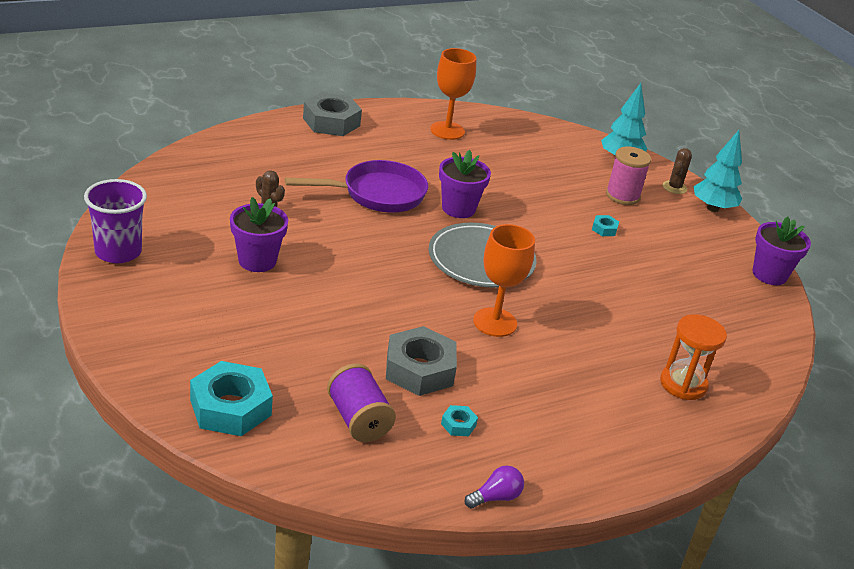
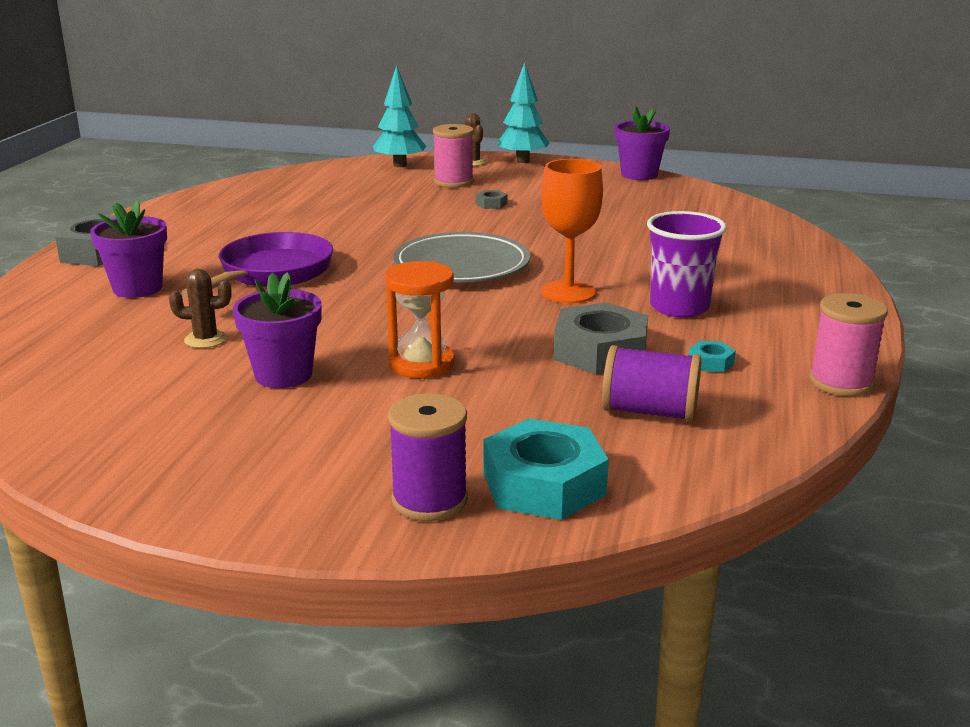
camera: 45 degrees left, 10 degrees down
(118, 252) = (113, 461): purple cup -> purple cup (679, 307)
(176, 372) = (430, 500): none -> purple spool
(447, 130) = (224, 209): orange goblet -> none
(458, 208) = (362, 247): purple flower pot -> purple flower pot (137, 288)
(495, 497) = (841, 382): purple light bulb -> pink spool
(604, 229) = (491, 204): turquoise nut -> grey nut
(683, 384) = (749, 251): orange hourglass -> orange hourglass (422, 364)

